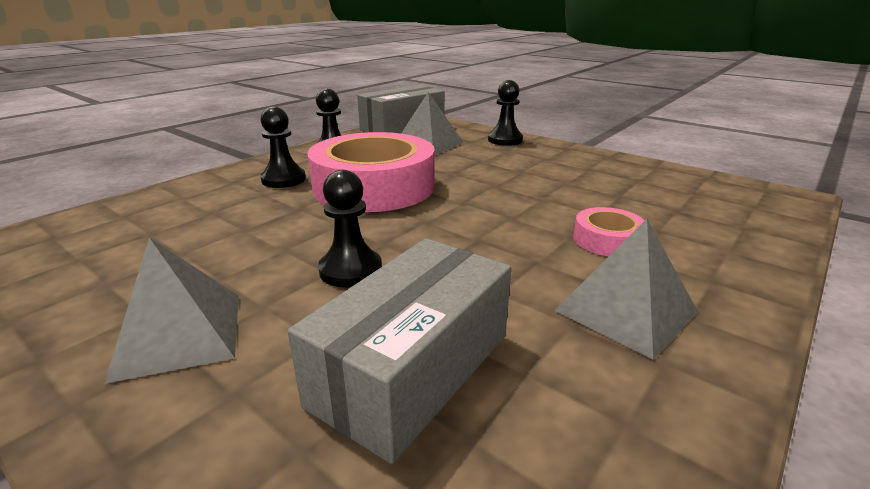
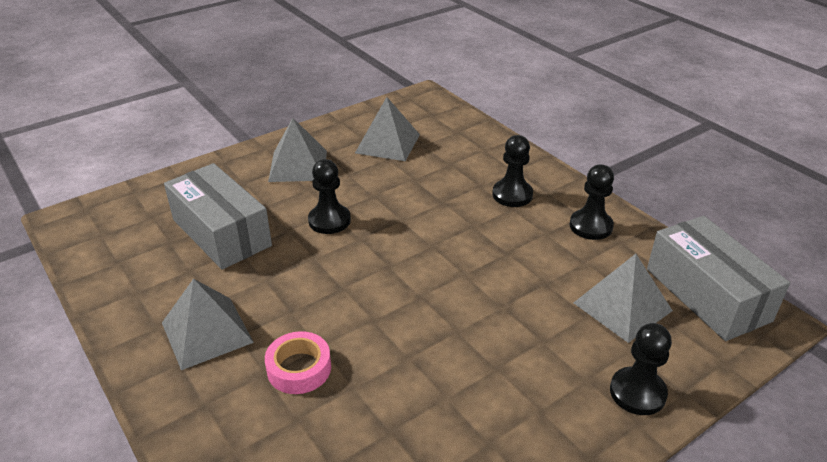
camera: 105 degrees right, 10 degrees up
(132, 259) = (387, 143): none -> grey pyramid
(374, 186) = (478, 245): pink tape -> none

